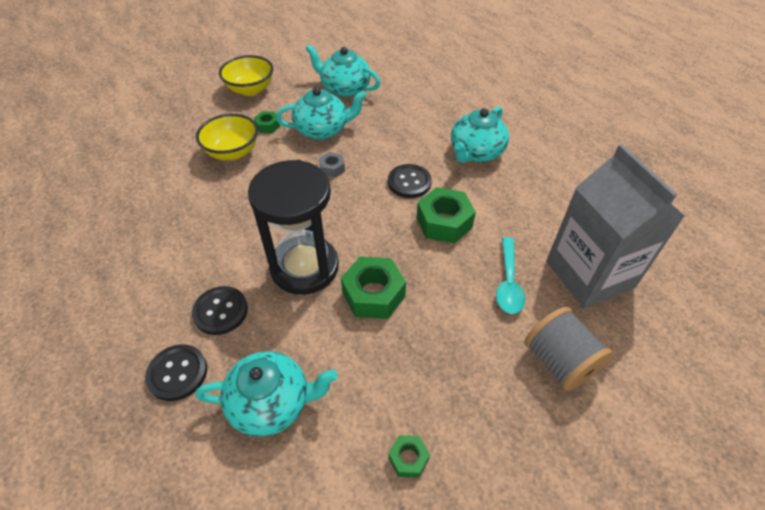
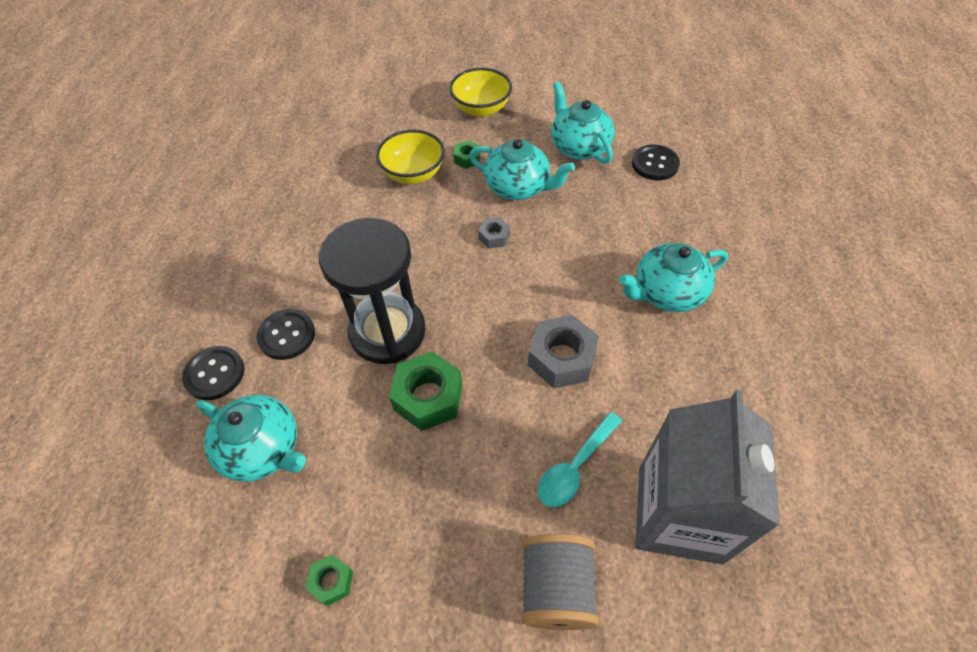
camera: 35 degrees right, 5 degrees up
(409, 182) = (561, 292): black button -> black button (655, 164)
(444, 222) = (561, 358): green nut -> grey nut

